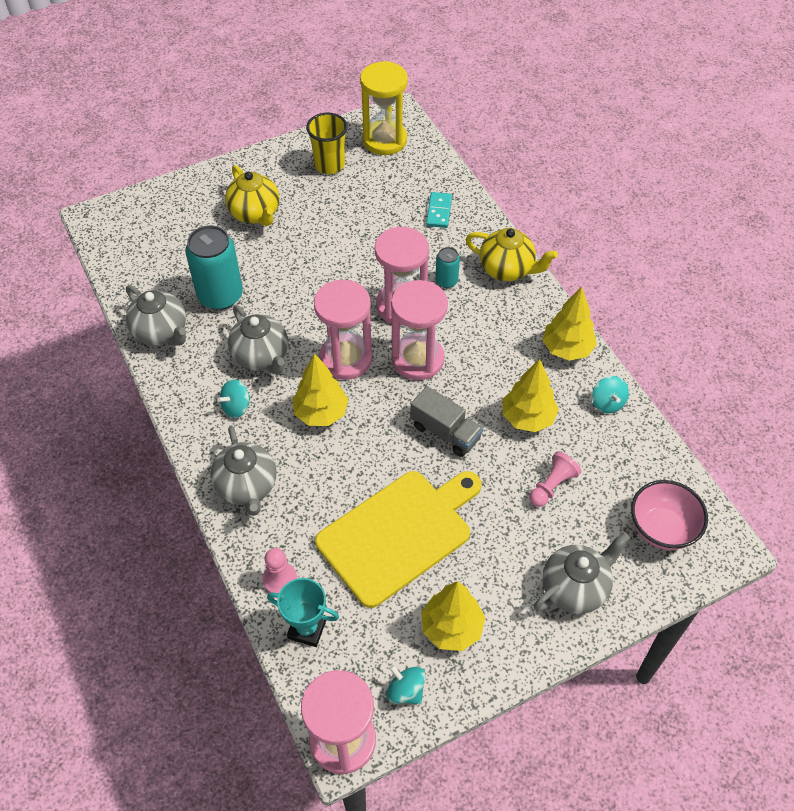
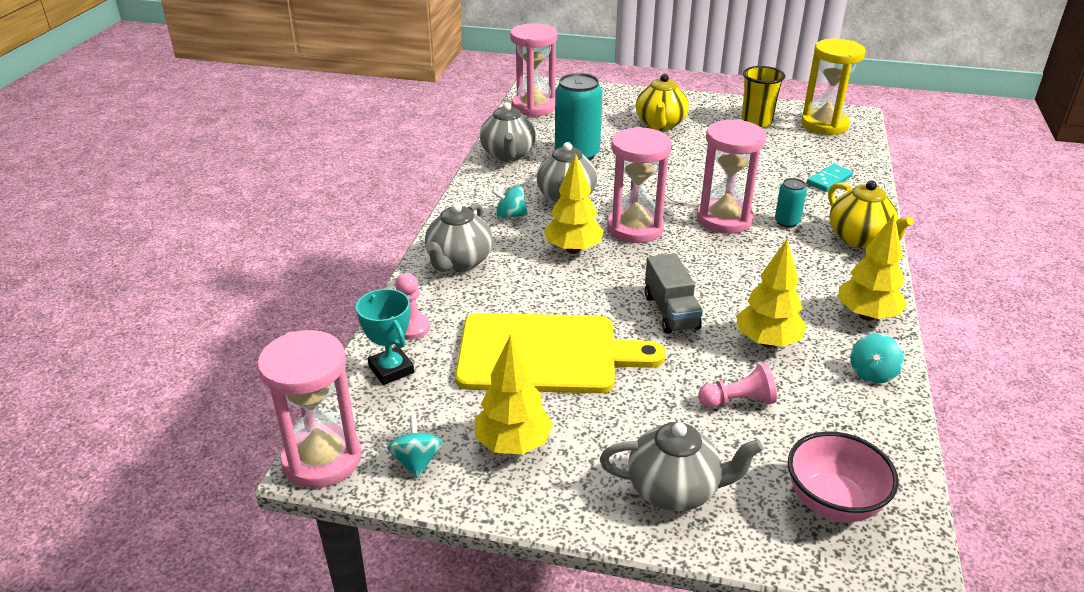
camera: 40 degrees right, 20 degrees down
(417, 359) = (700, 256): pink hourglass -> pink hourglass (534, 107)

